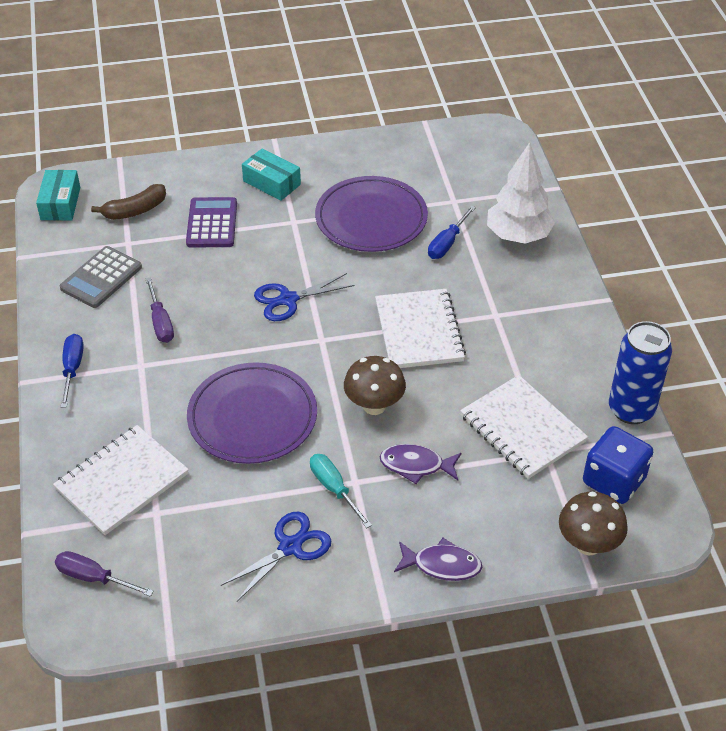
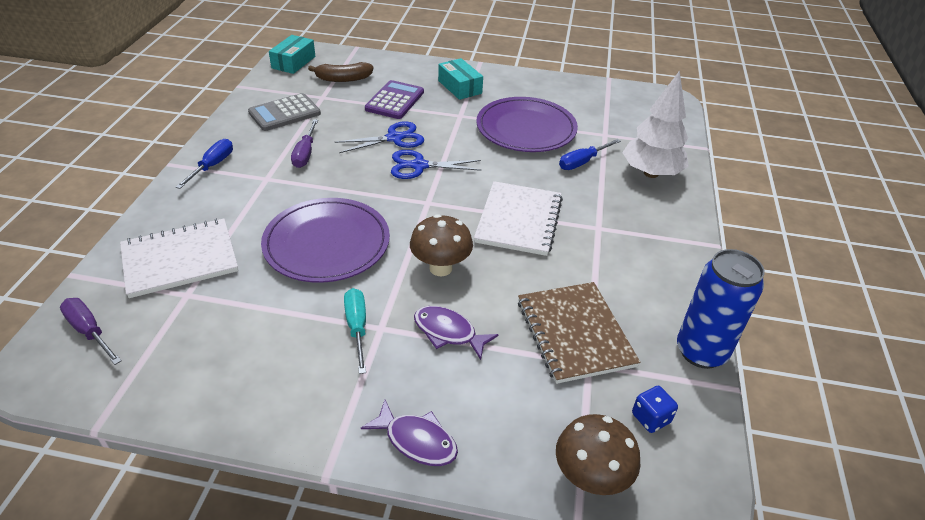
camera: 20 degrees right, 5 degrees down
(290, 547) = (279, 366): blue scissors -> blue scissors (394, 138)
(522, 428) = (575, 333): white notebook -> brown notebook
(613, 481) = (651, 418): blue dice -> blue dice, size x0.52

